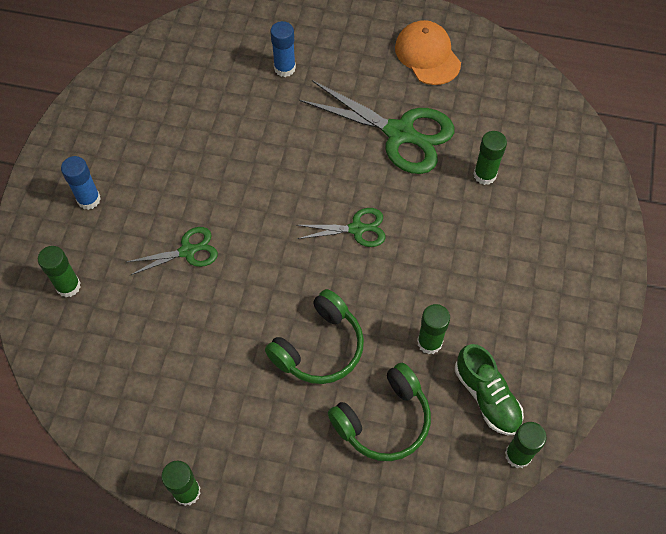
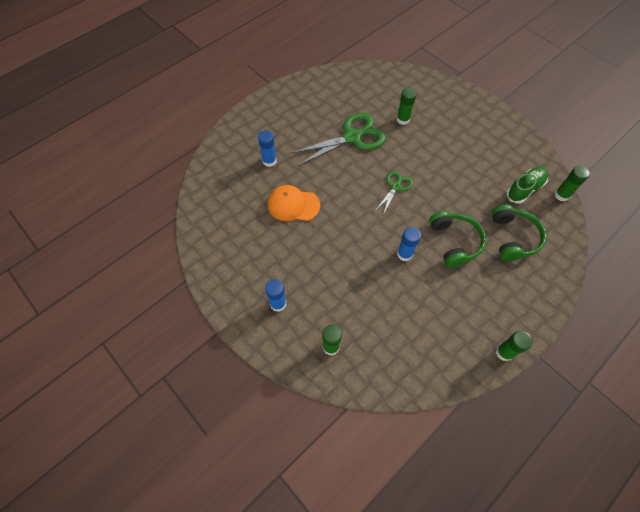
camera: 55 degrees left, 0 degrees up
(188, 251) = (352, 271): green scissors -> none
(255, 296) = (404, 254): none -> blue glue stick
(427, 55) = (314, 100): orange cap -> orange cap (293, 205)
(429, 342) = (481, 194): green glue stick -> none
(487, 396) = (524, 189): green shoe -> green shoe turned 45 degrees counterclockwise

